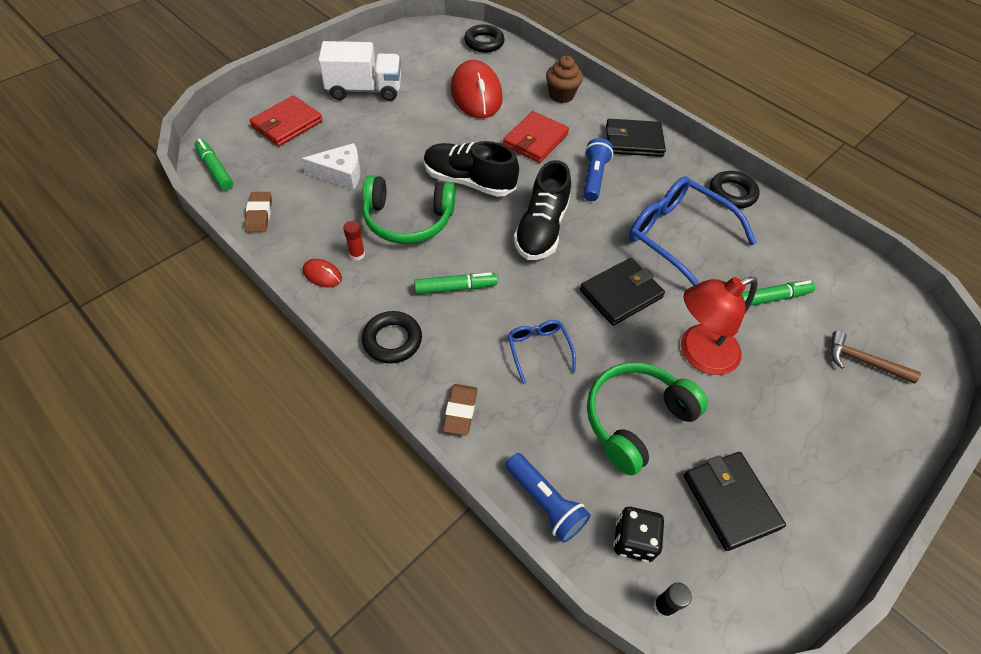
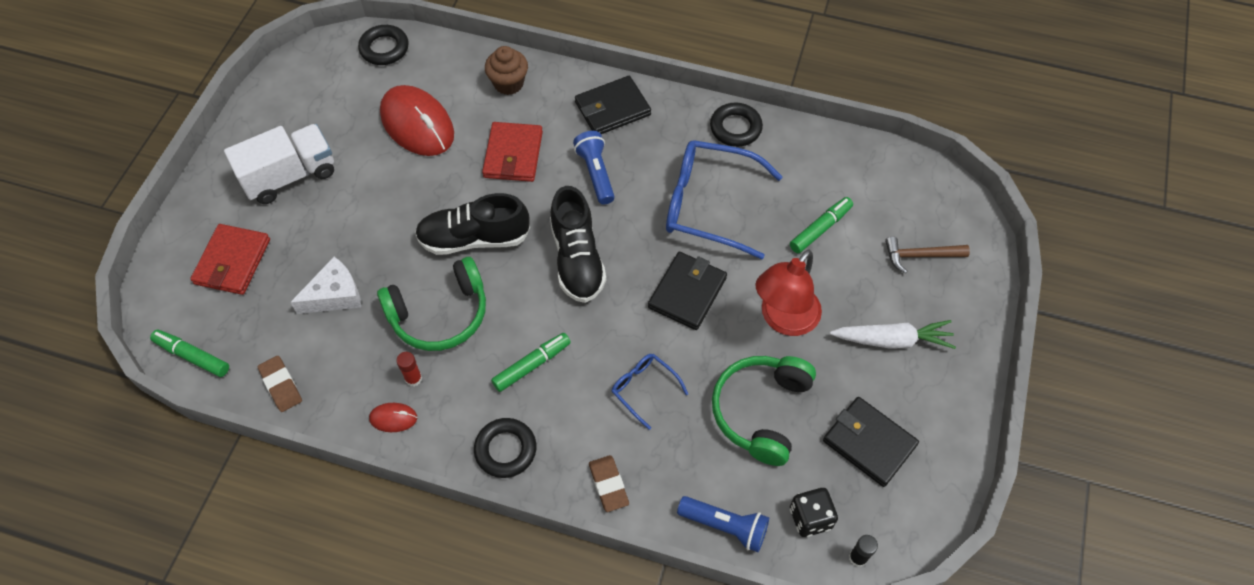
camera: 25 degrees left, 5 degrees up
(799, 420) = (892, 340): none -> white carrot

